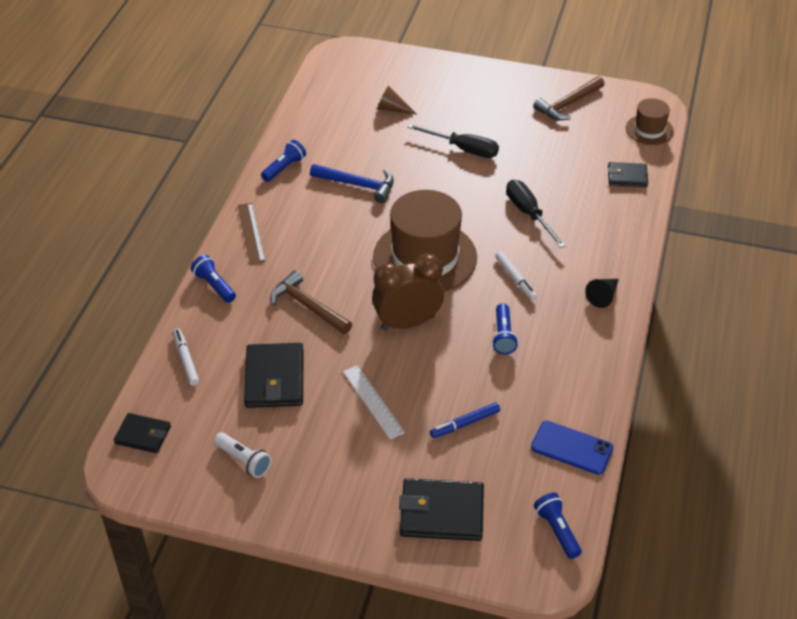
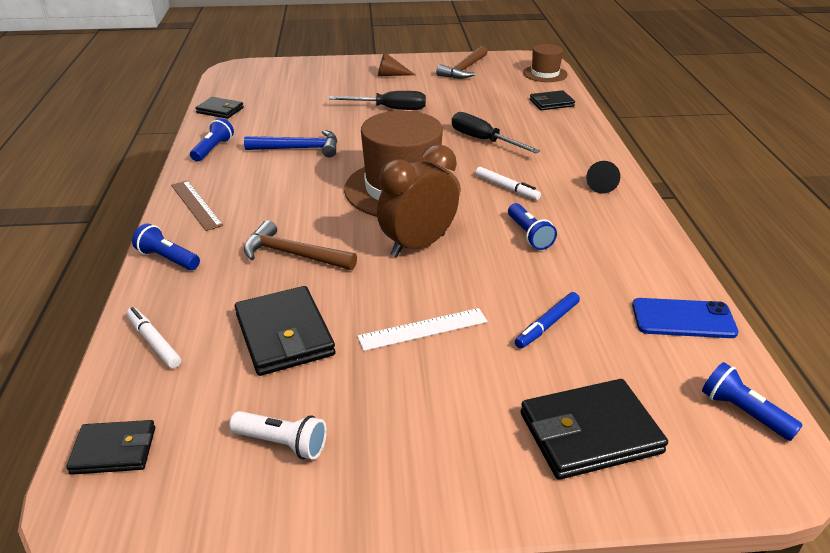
camera: 20 degrees left, 10 degrees down
(306, 115) = (220, 110): none -> black wallet
(373, 402) = (423, 329): white ruler -> white ruler turned 60 degrees counterclockwise
(392, 109) = (305, 94): brown cone -> brown cone (391, 75)

